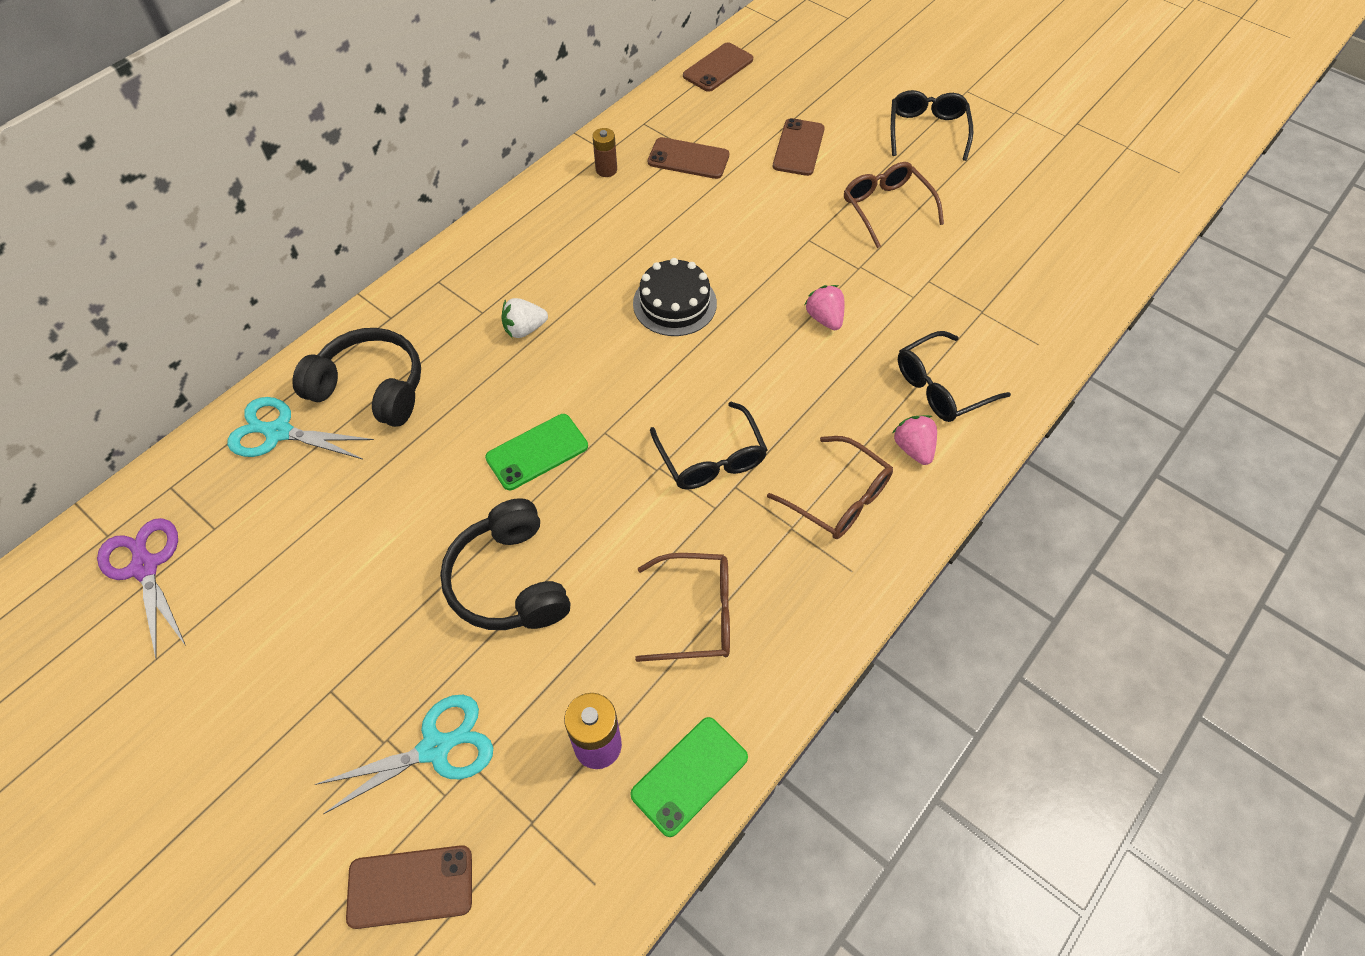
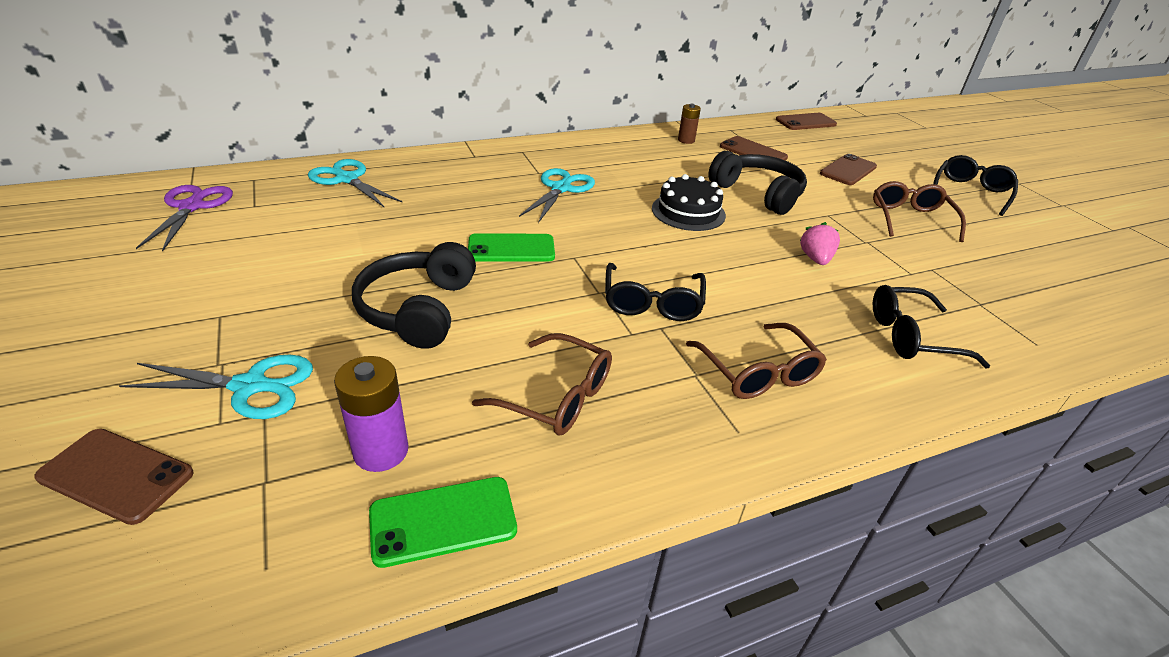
camera: 25 degrees right, 20 degrees down
(371, 388) = (427, 180): black headphones -> black headphones (758, 193)
(524, 329) = (561, 188): white strawberry -> turquoise scissors
(913, 448) = (859, 367): pink strawberry -> none

